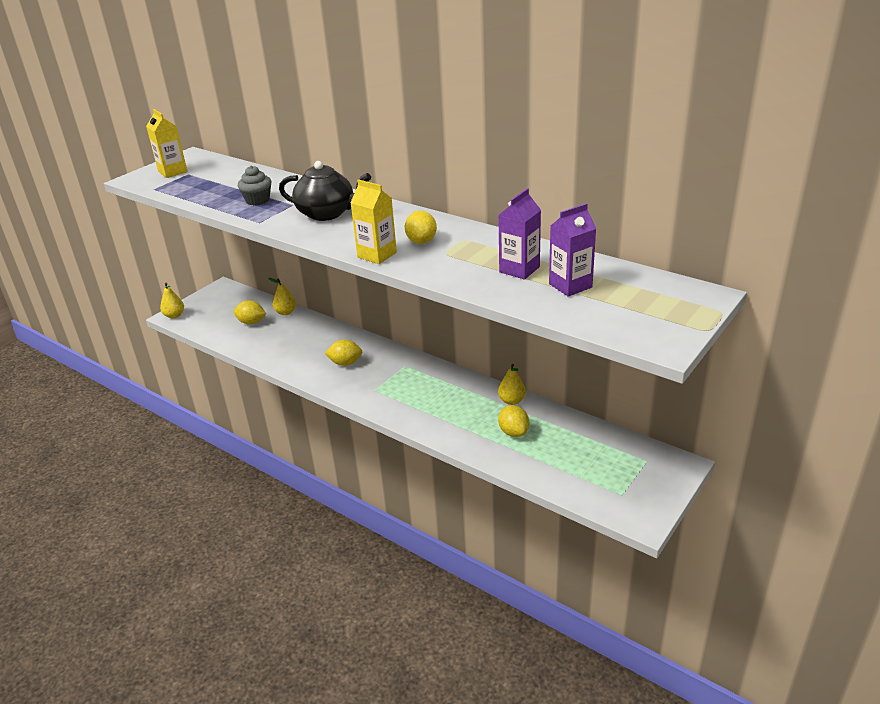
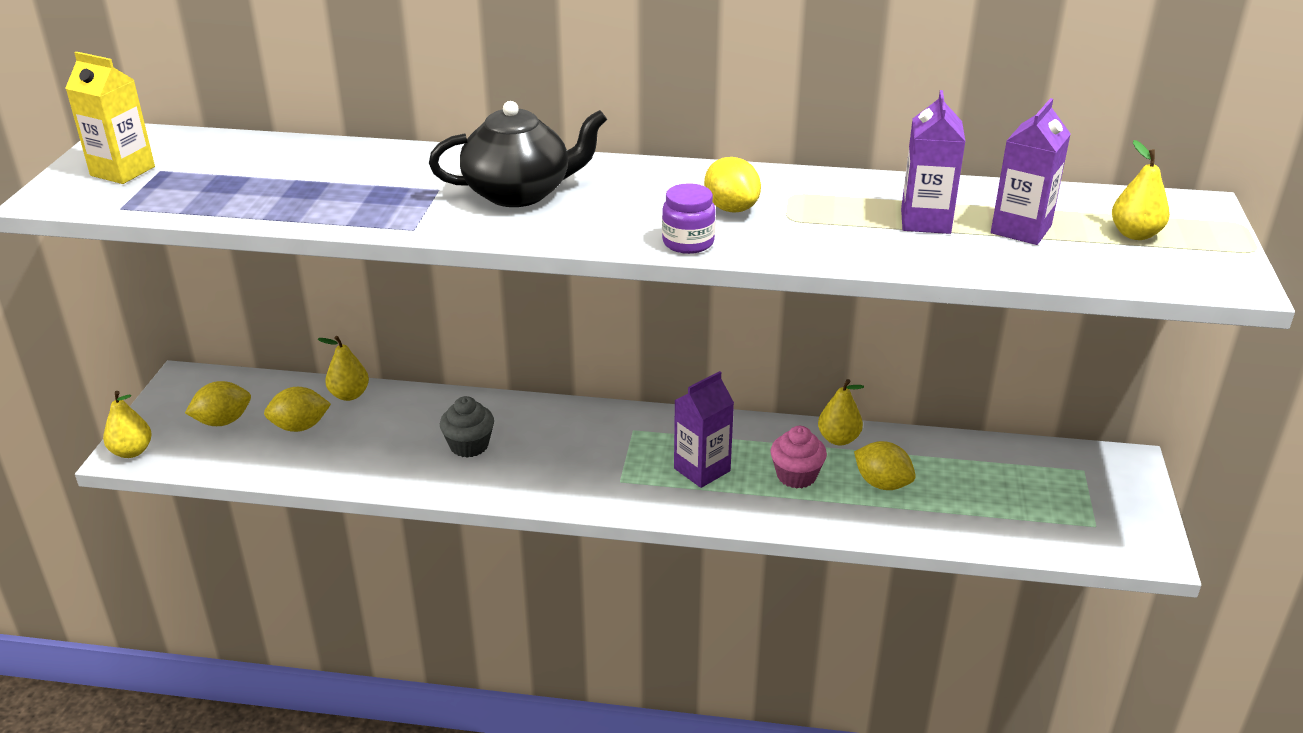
camera: 30 degrees left, 0 degrees up
(257, 200) = (363, 193): grey cupcake -> grey cupcake (469, 445)
(345, 363) = (532, 451): yellow lemon -> yellow lemon (223, 421)
(377, 255) = (688, 242): yellow carton -> purple jar
(421, 396) = (702, 470): none -> purple carton
(469, 414) = (796, 476): none -> pink cupcake
(639, 303) = (1135, 234): none -> yellow pear

